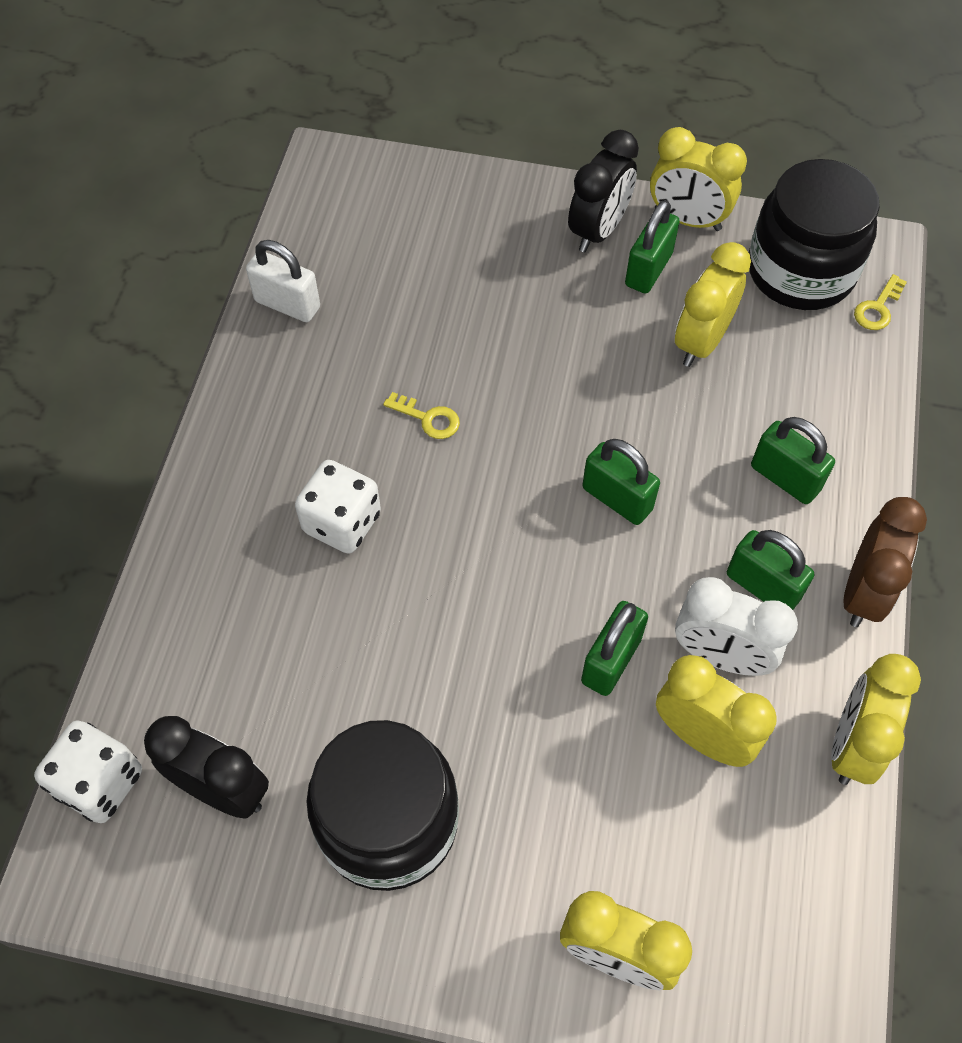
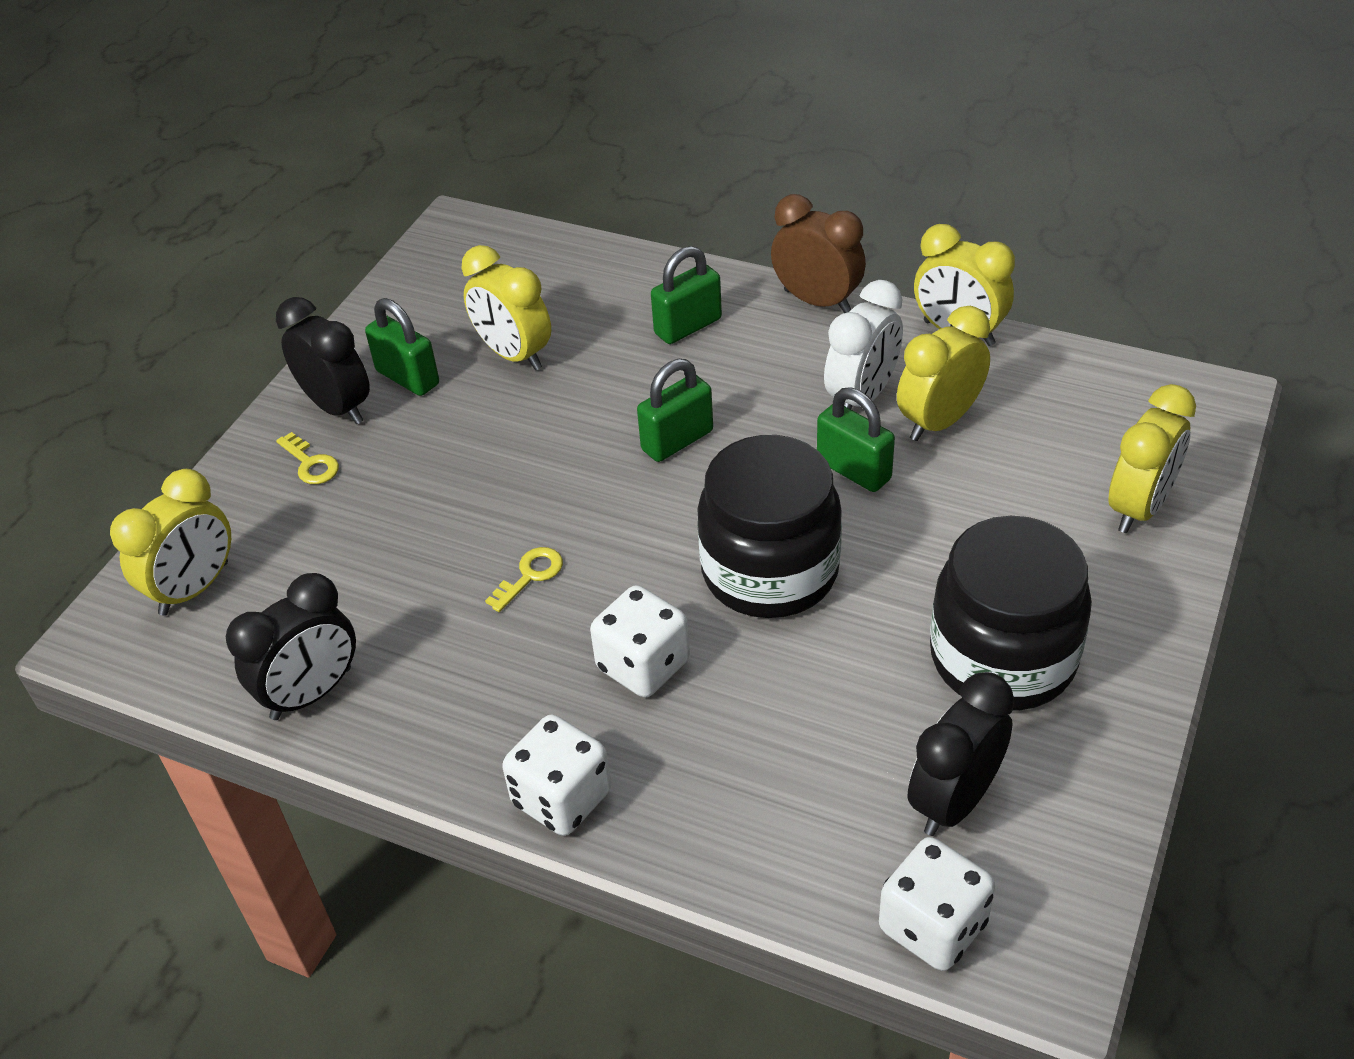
camera: 75 degrees left, 15 degrees down
(204, 492) = (562, 798): none -> white dice
(287, 304) = (311, 693): white padlock -> black clock
(687, 220) = (357, 340): yellow clock -> yellow clock (194, 588)
(762, 586) = (797, 359): green padlock -> none
(800, 271) = (459, 276): black jar -> black jar (770, 571)
(877, 308) = (523, 238): yellow key -> yellow key (310, 464)

